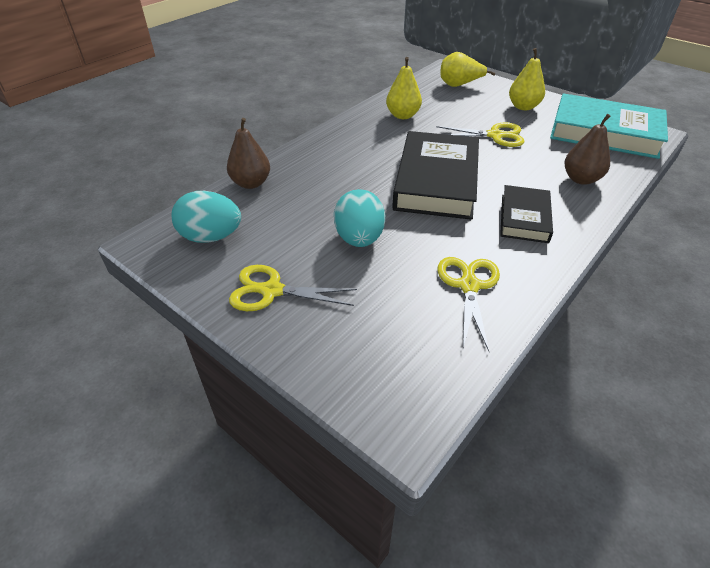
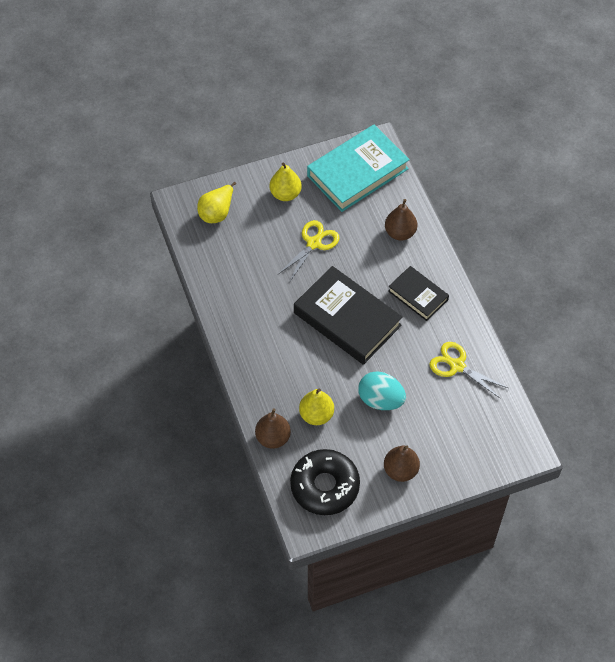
camera: 60 degrees left, 15 degrees up
(211, 237) = (325, 486): turquoise egg -> black donut
(272, 291) = (400, 470): yellow scissors -> brown pear
(402, 115) = (240, 286): yellow pear -> yellow pear (316, 415)

